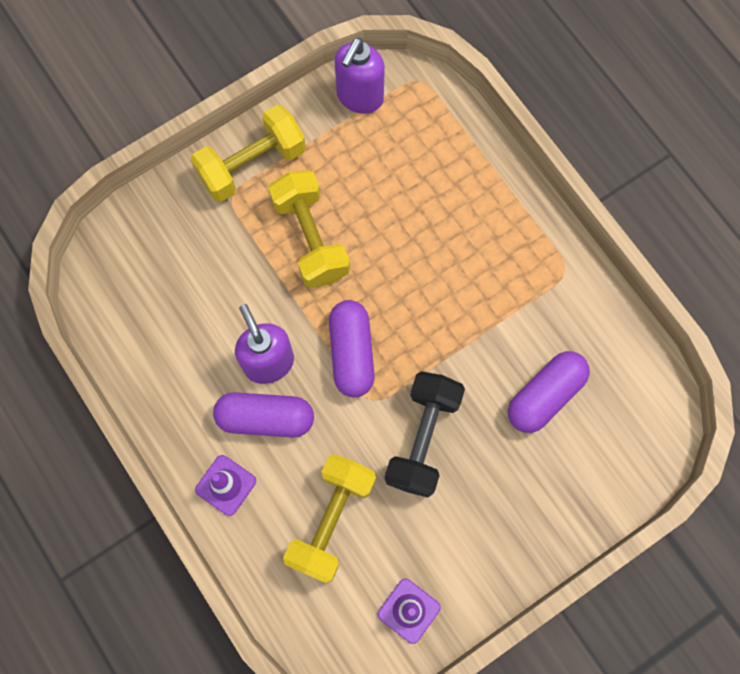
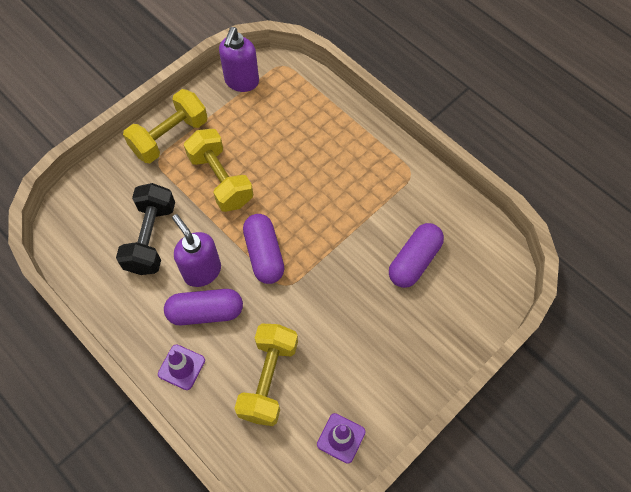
camera: 10 degrees left, 10 degrees down
(423, 438) = (328, 307): black dumbbell -> black dumbbell (151, 238)

